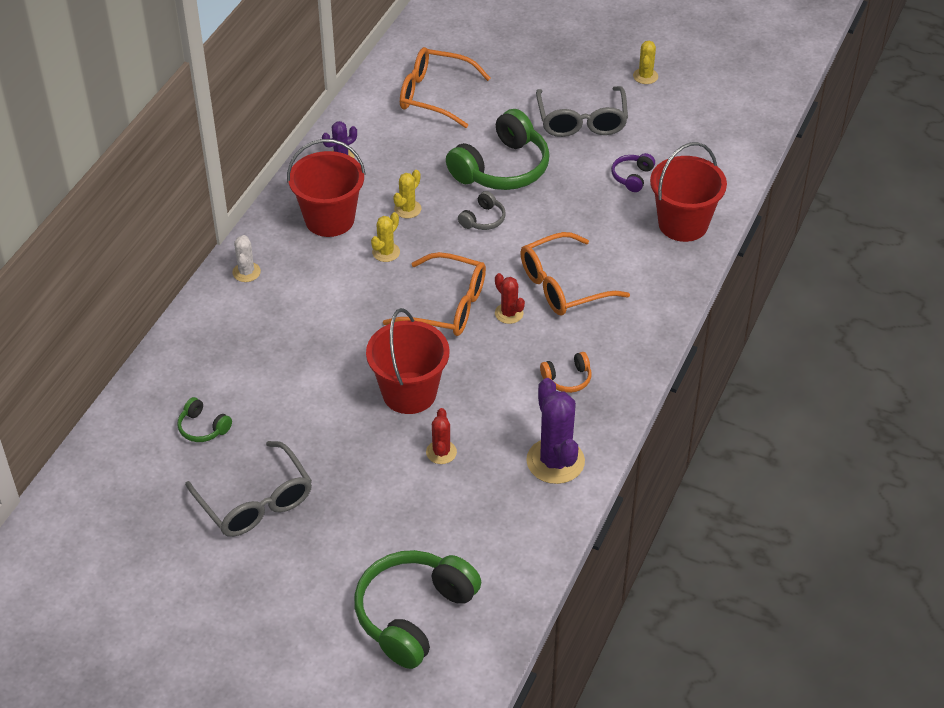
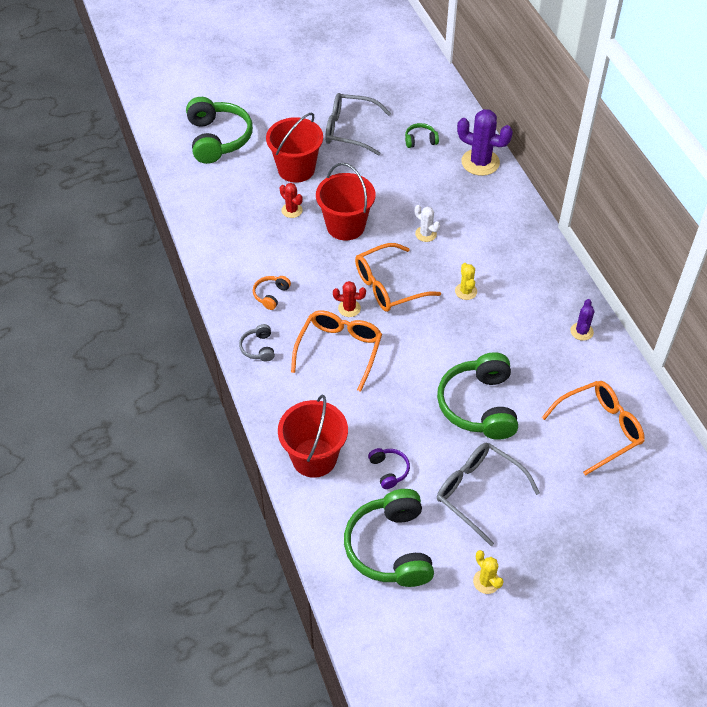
camera: 135 degrees right, 5 degrees up
(246, 272) = (519, 223): white cactus -> white cactus (426, 234)
(329, 219) = (525, 286): red bucket -> red bucket (296, 169)
(407, 209) = (493, 328): yellow cactus -> none
(483, 219) = (441, 357): grey headphones -> grey headphones (258, 348)
(555, 461) = (228, 247): purple cactus -> purple cactus (480, 162)
(691, 134) = (390, 548): none -> green headphones

